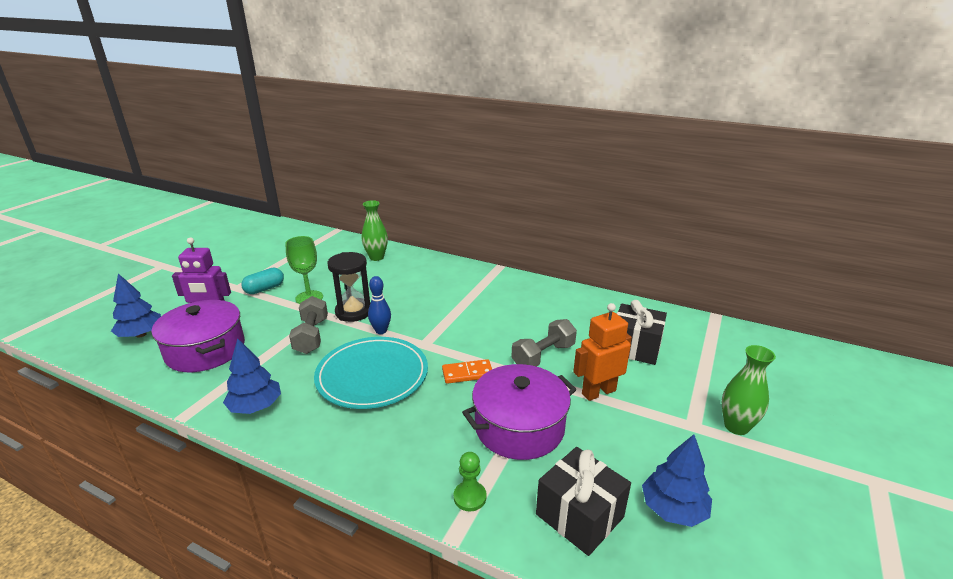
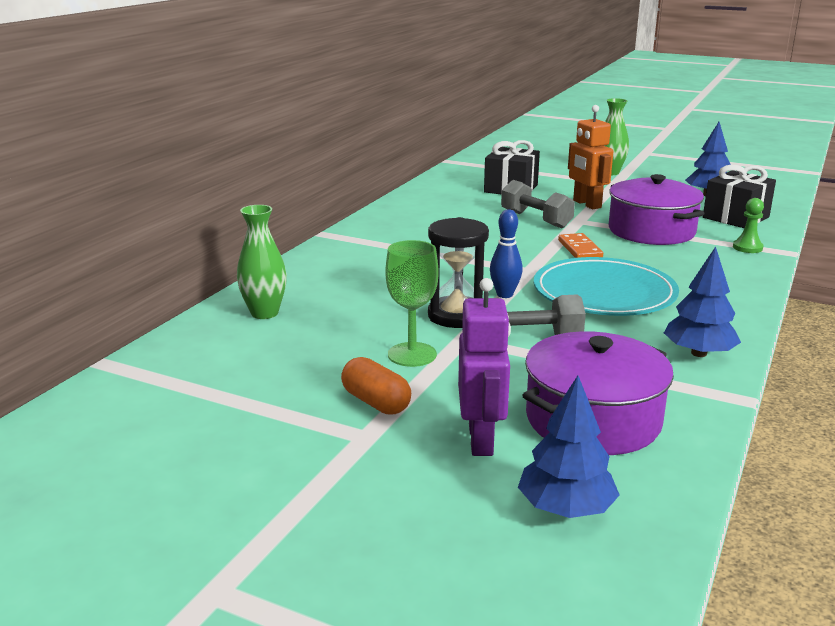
camera: 90 degrees left, 5 degrees down
(264, 289) = (376, 402): turquoise capsule -> orange capsule

